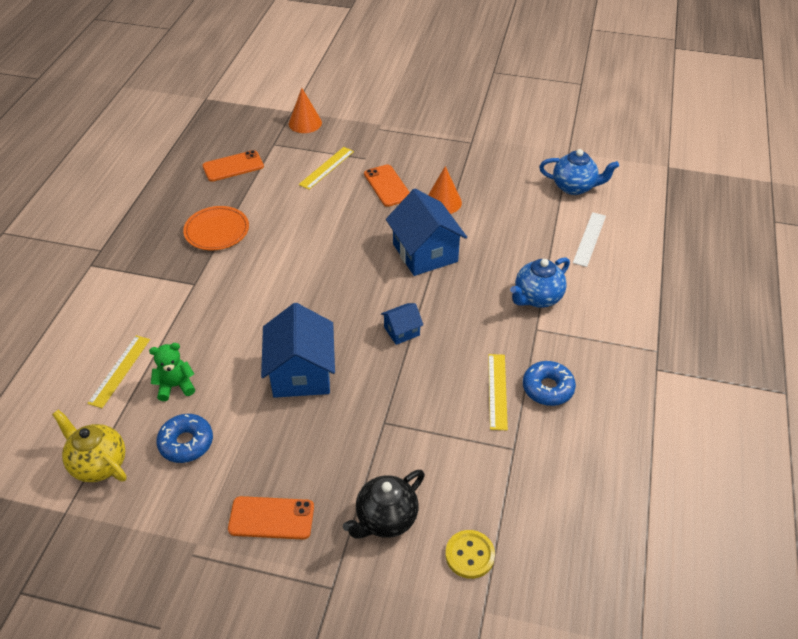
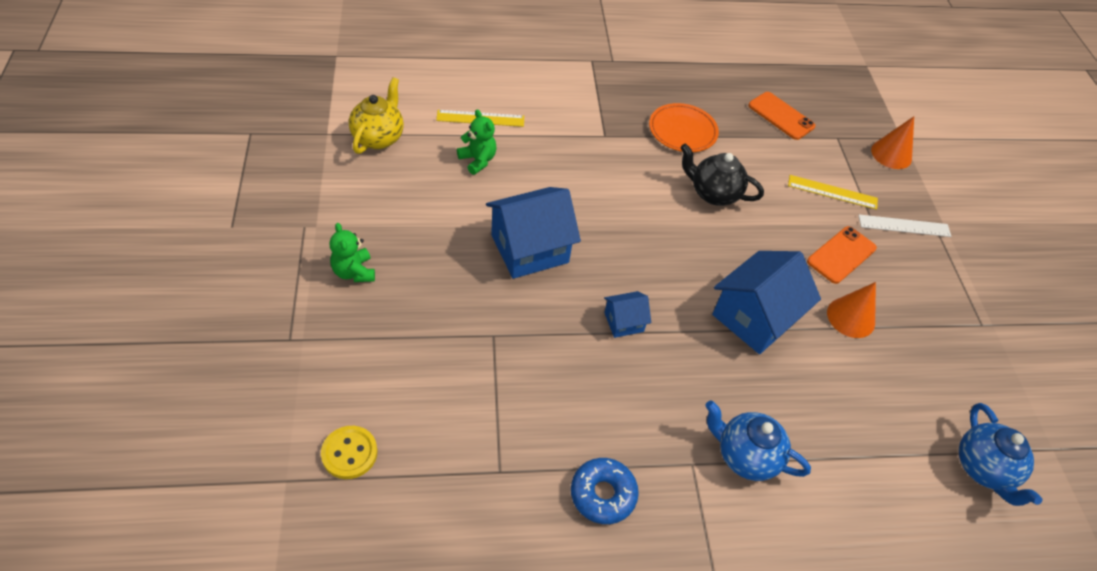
camera: 65 degrees right, 5 degrees up
(186, 443) = (418, 187): blue donut -> none
(271, 518) = (354, 272): orange phone -> green teddy bear
(385, 519) = (375, 365): black teapot -> black teapot (713, 193)
(401, 331) = (623, 322): blue house -> blue house turned 60 degrees counterclockwise
(497, 391) = (577, 438): yellow ruler -> none
(589, 239) = (891, 505): white ruler -> white ruler (904, 226)

